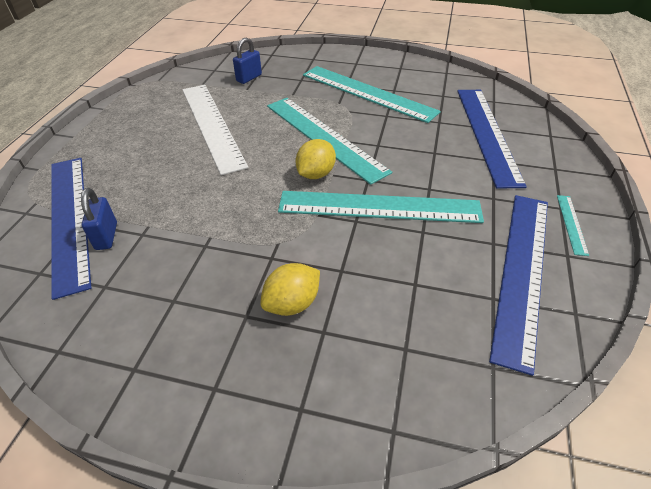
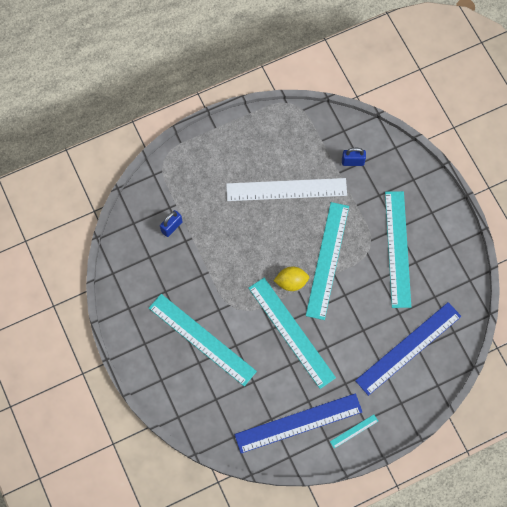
camera: 50 degrees right, 25 degrees up
(69, 219) = (166, 199): blue ruler -> none
(212, 125) = (286, 189): white ruler -> white ruler turned 60 degrees clockwise
(292, 303) = (202, 339): yellow lemon -> turquoise ruler

